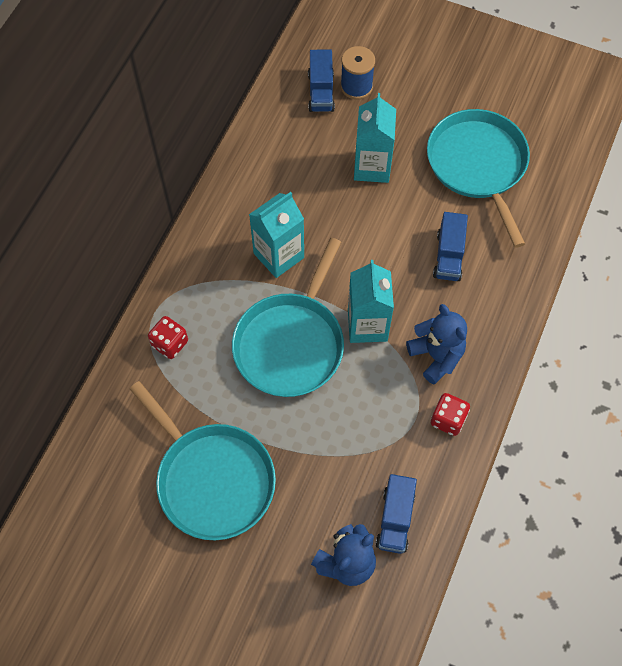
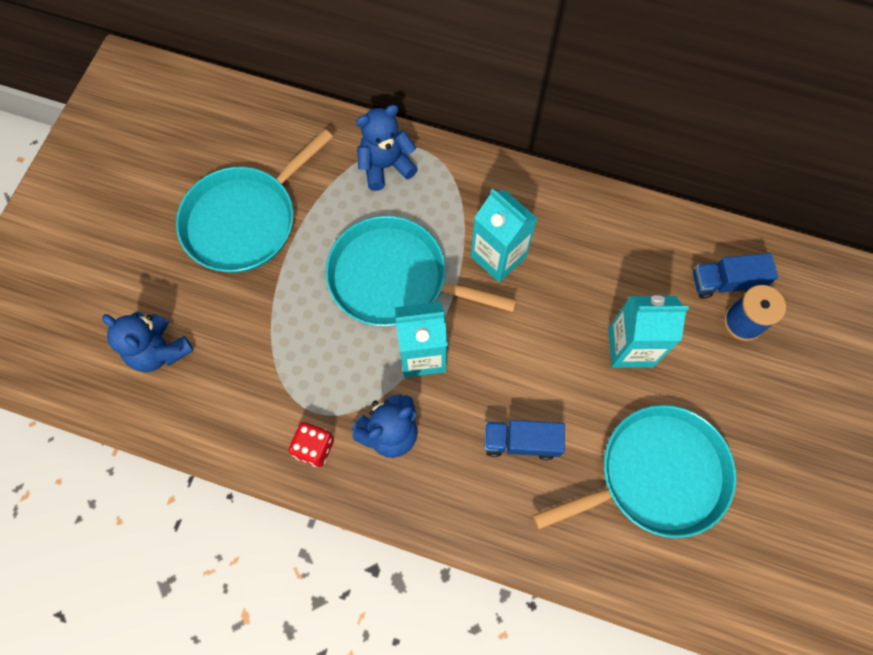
camera: 85 degrees right, 5 degrees up
(170, 343) = (386, 166): red dice -> blue teddy bear
(395, 519) = (202, 396): blue truck -> none

